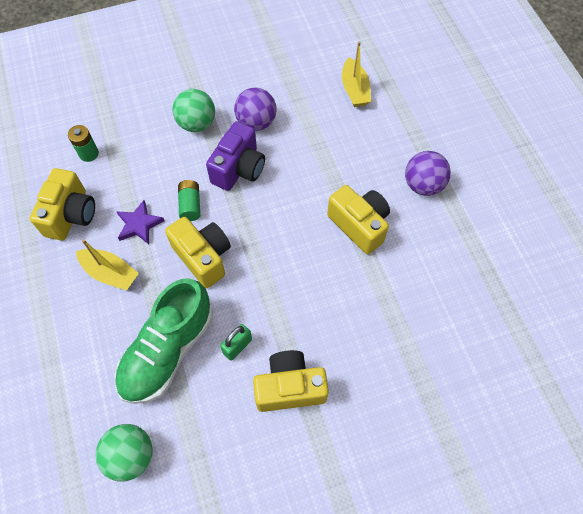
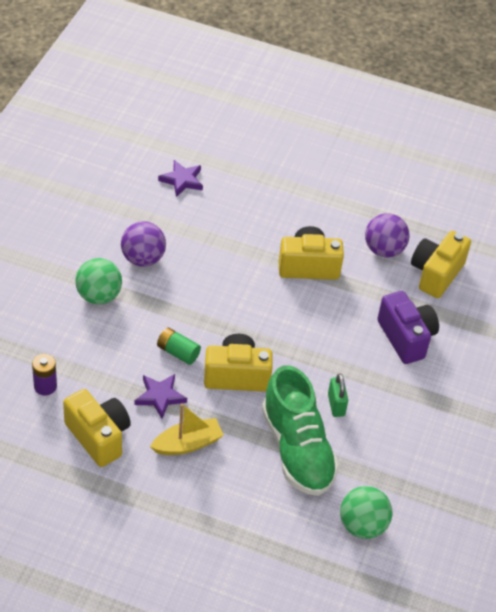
camera: 55 degrees left, 15 degrees down
(89, 153) = (45, 386): green battery -> purple battery
(239, 169) = (176, 300): purple camera -> purple camera (406, 338)
(289, 387) = (399, 396): yellow camera -> yellow camera (436, 274)
(354, 90) = (182, 180): yellow boat -> purple star
(423, 185) = (313, 207): purple ball -> purple ball (384, 250)

